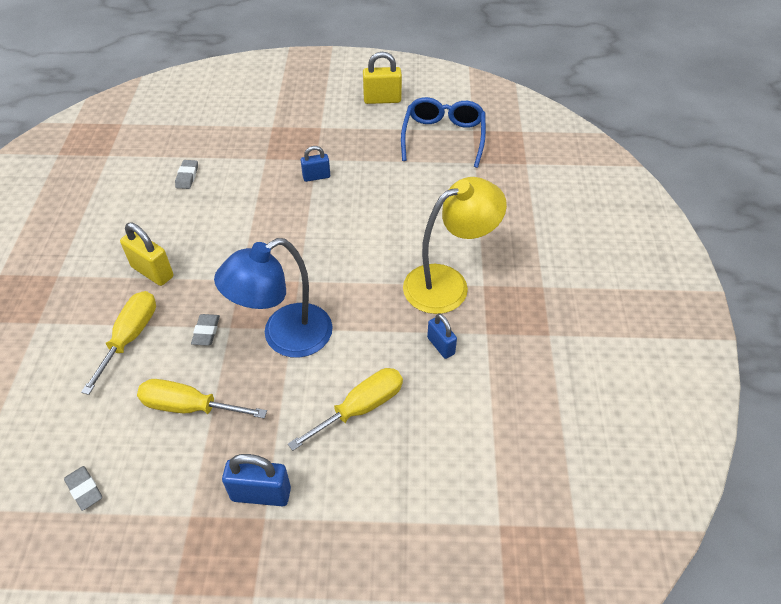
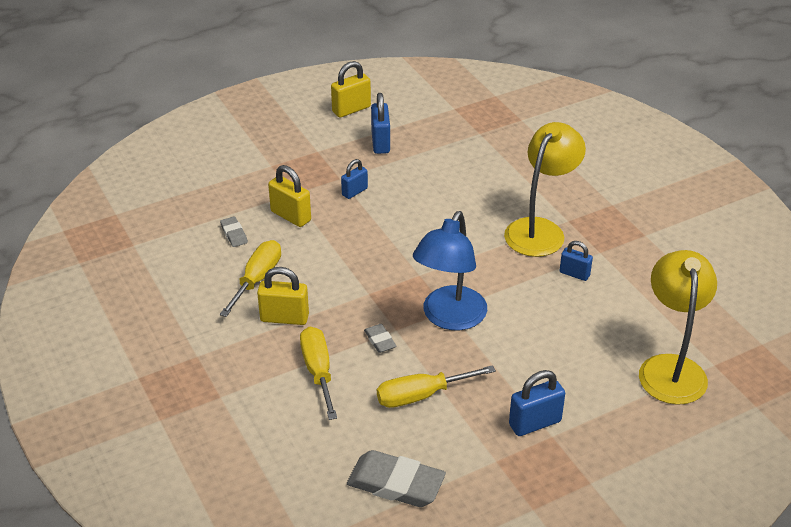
camera: 30 degrees left, 10 degrees down
(84, 489) = (396, 484): grey eraser -> grey eraser, size x2.00
(245, 178) = (291, 216): none -> yellow padlock
(361, 408) = (554, 338): yellow screwdriver -> yellow screwdriver (257, 279)
(379, 139) = (380, 143): none -> blue padlock
(443, 137) = (434, 122): blue glasses -> none
(449, 504) = (671, 368): none -> yellow lamp

